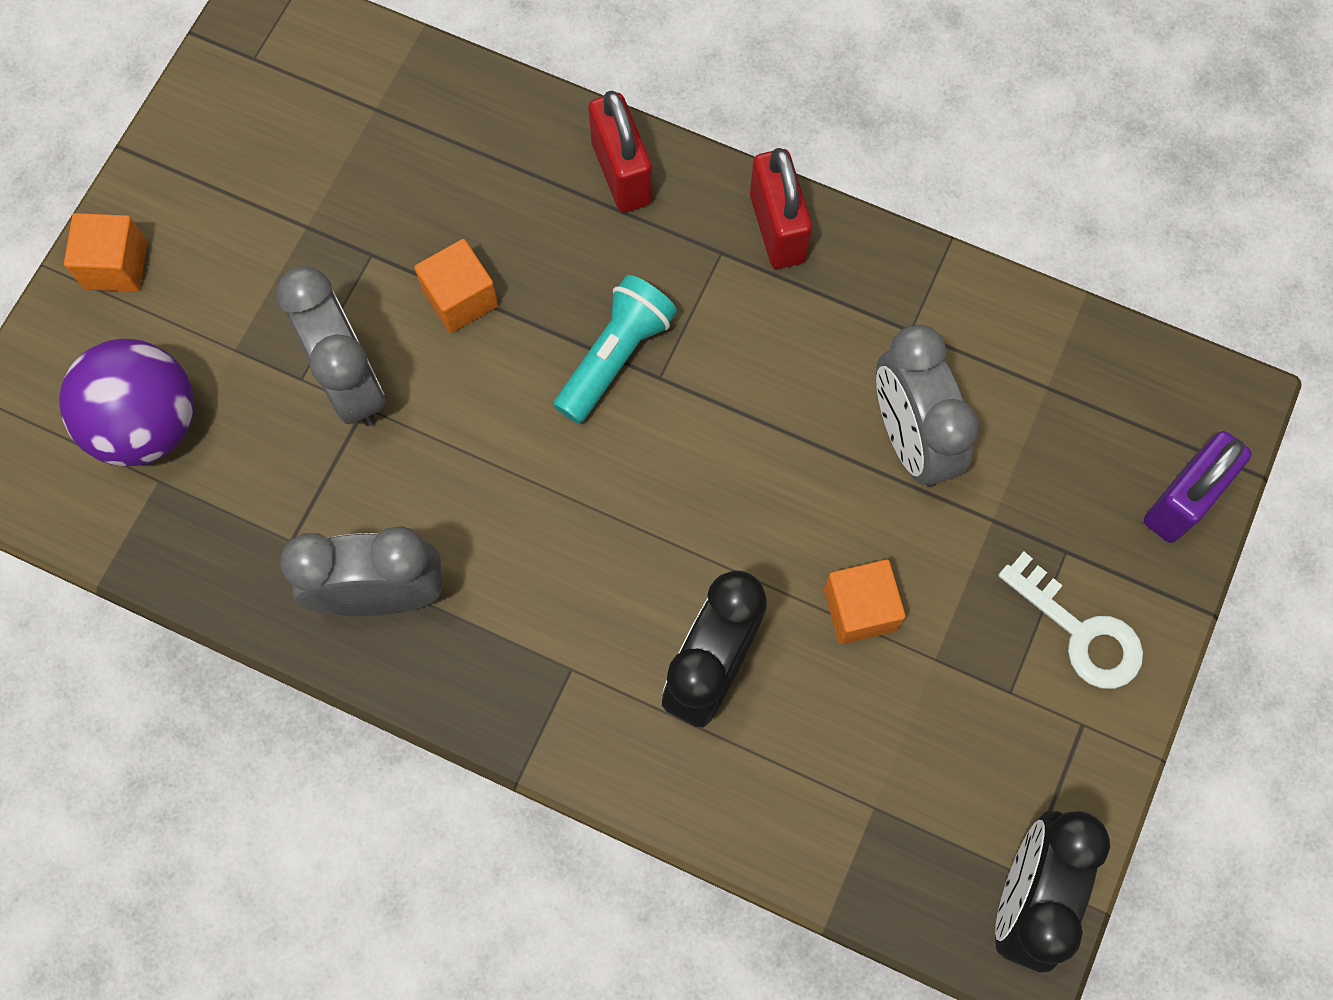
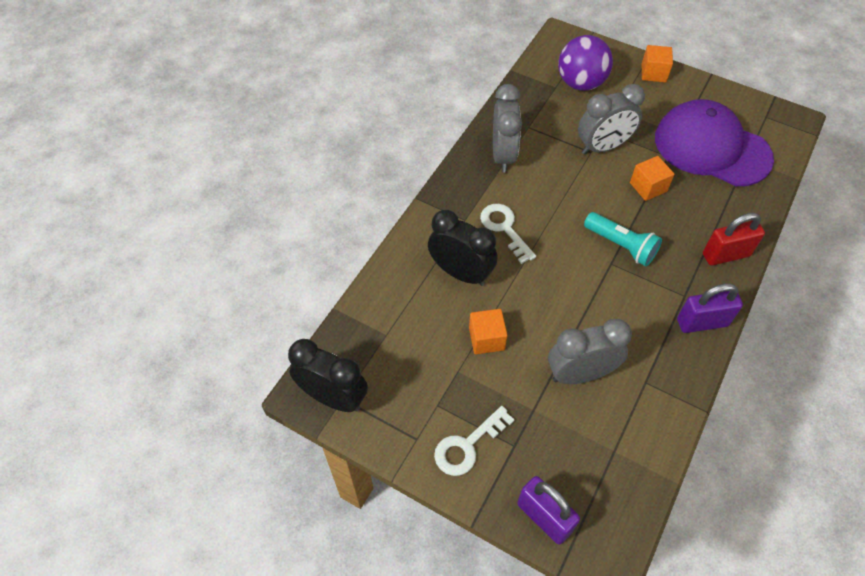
camera: 95 degrees right, 15 degrees down
(346, 169) = (711, 148): none -> purple cap
(590, 583) = (505, 228): none -> white key
(777, 228) = (702, 322): red padlock -> purple padlock

